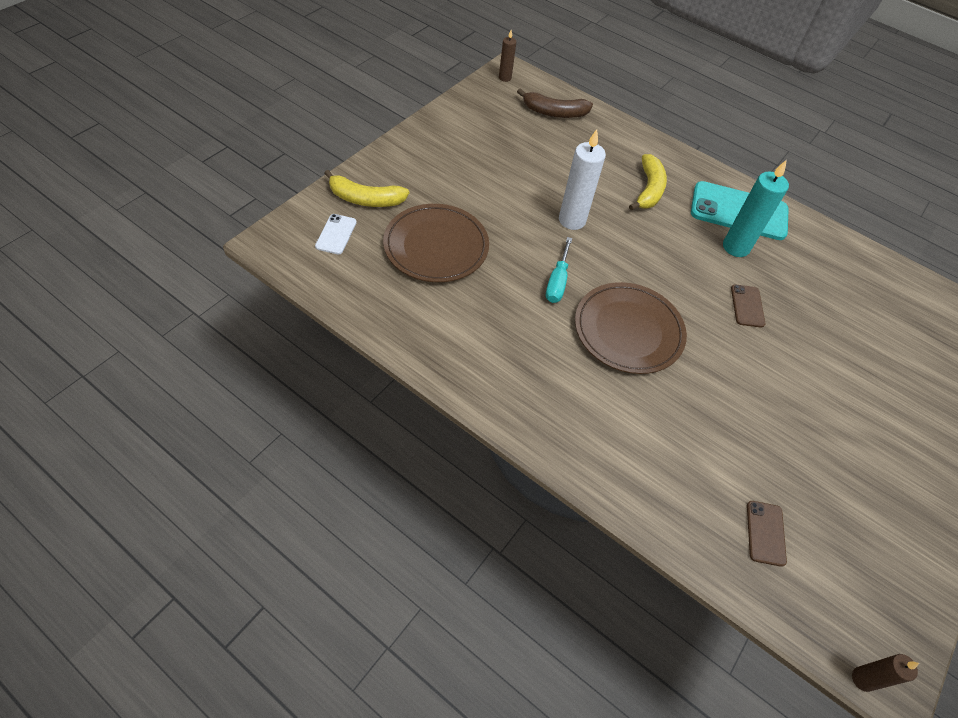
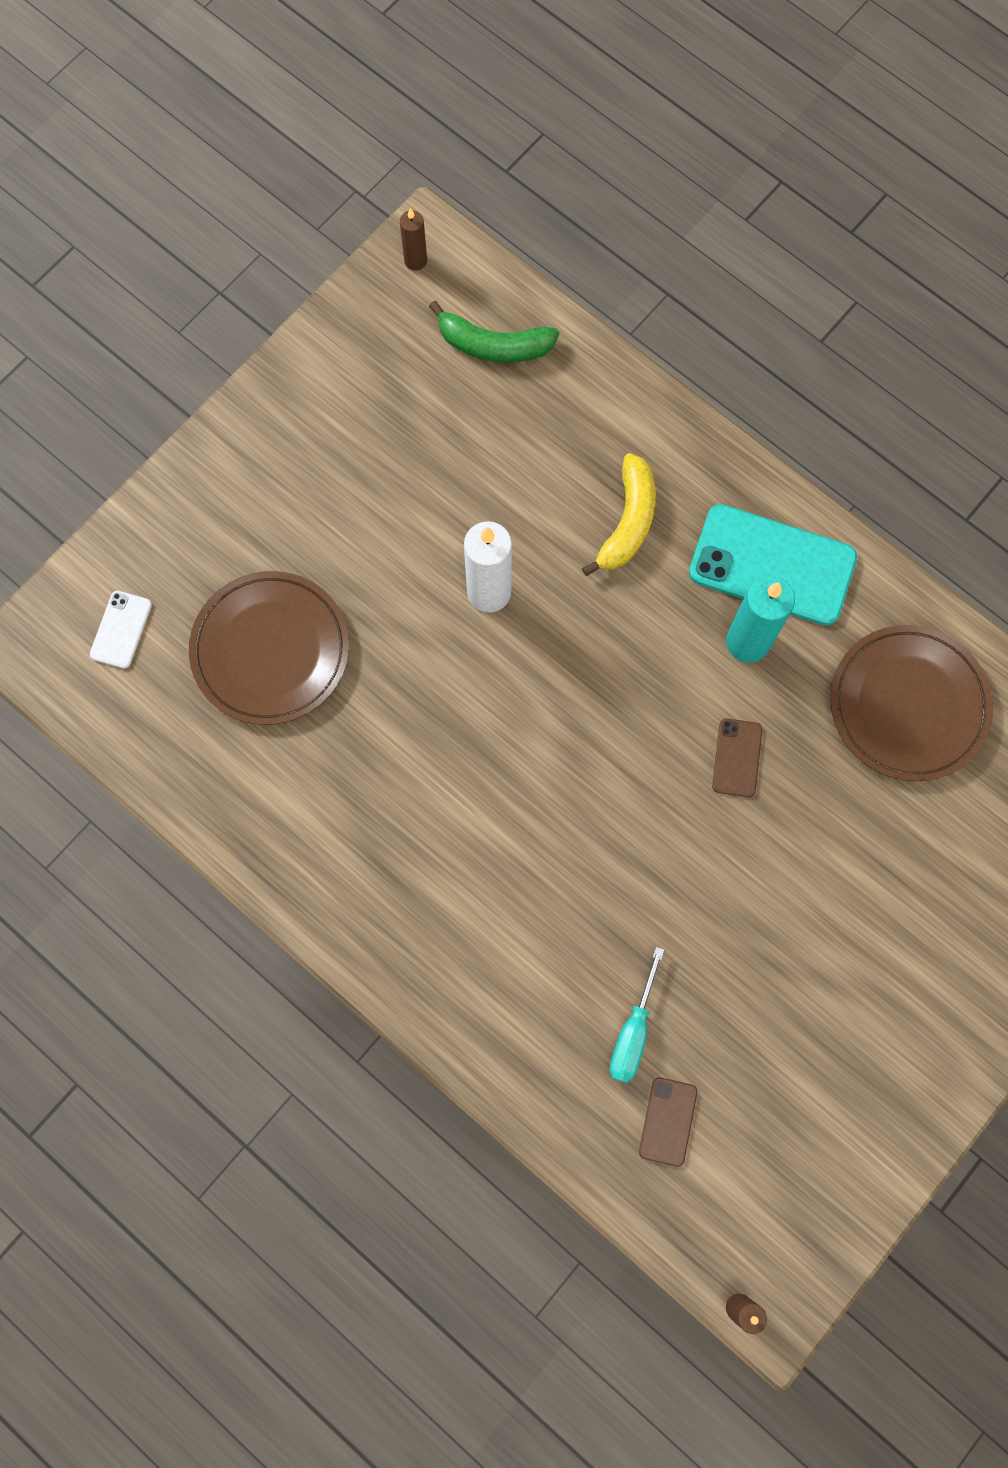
camera: 10 degrees right, 20 degrees up
(365, 199) = (166, 557): yellow banana -> none
(554, 112) = (493, 345): brown banana -> green banana
(557, 282) = (448, 716): turquoise screwdriver -> turquoise screwdriver (633, 1032)
(628, 330) = (542, 804): brown plate -> brown plate (908, 705)

